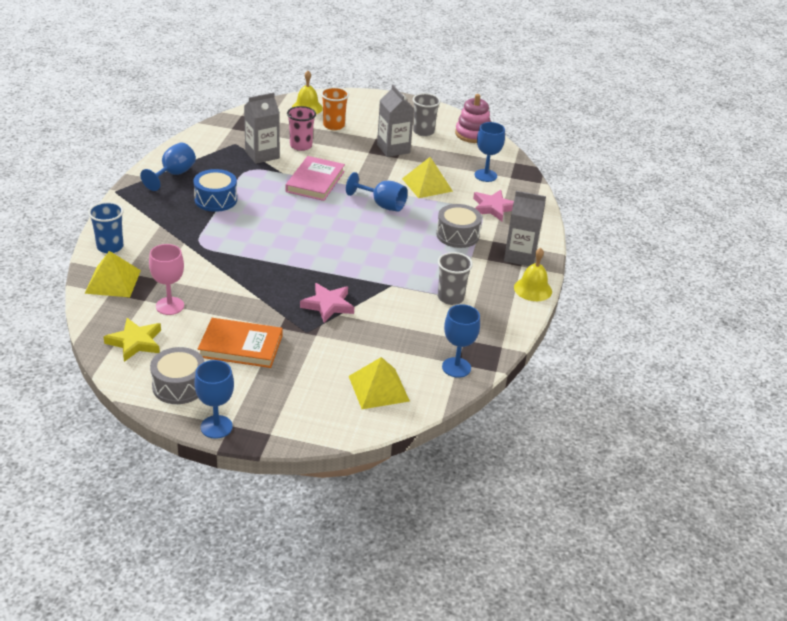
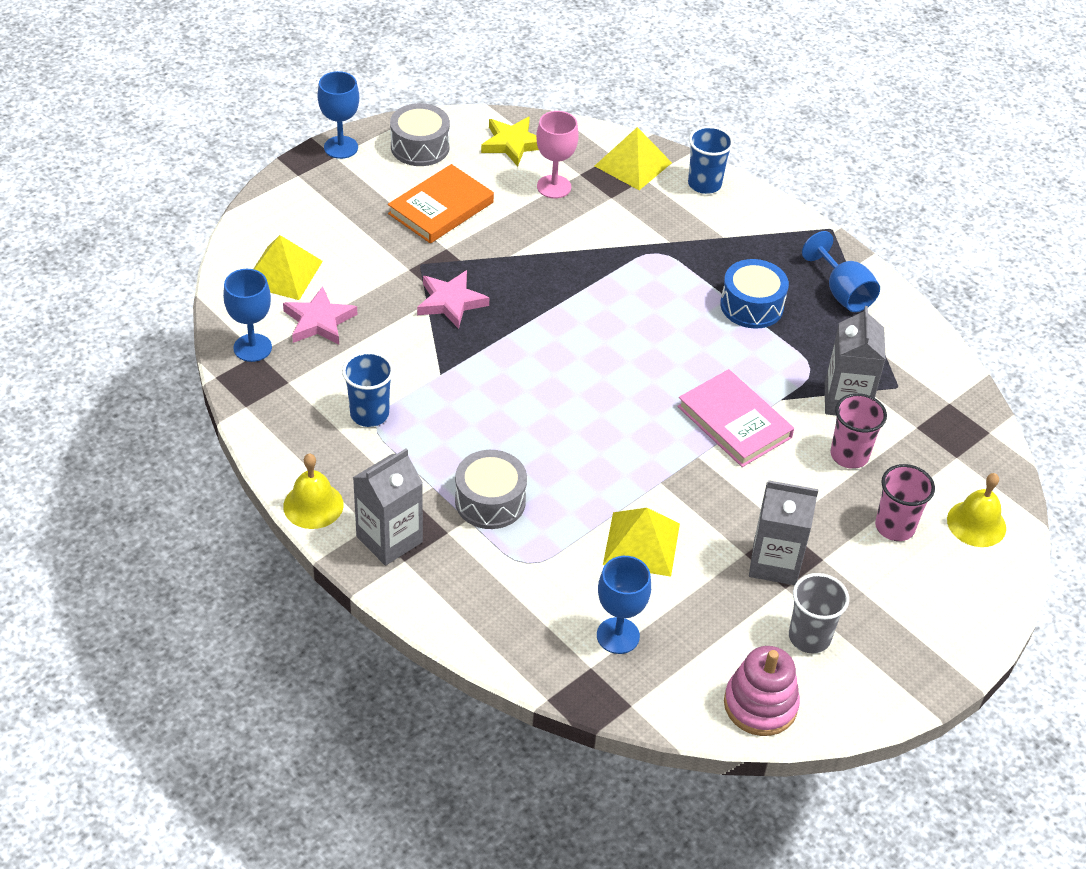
camera: 125 degrees right, 10 degrees up
(333, 125) = (894, 527): orange cup -> pink cup
(382, 205) = (623, 462): blue goblet -> none
(450, 298) = (369, 414): grey cup -> blue cup
(493, 208) = (524, 586): pink star -> pink star (319, 321)

